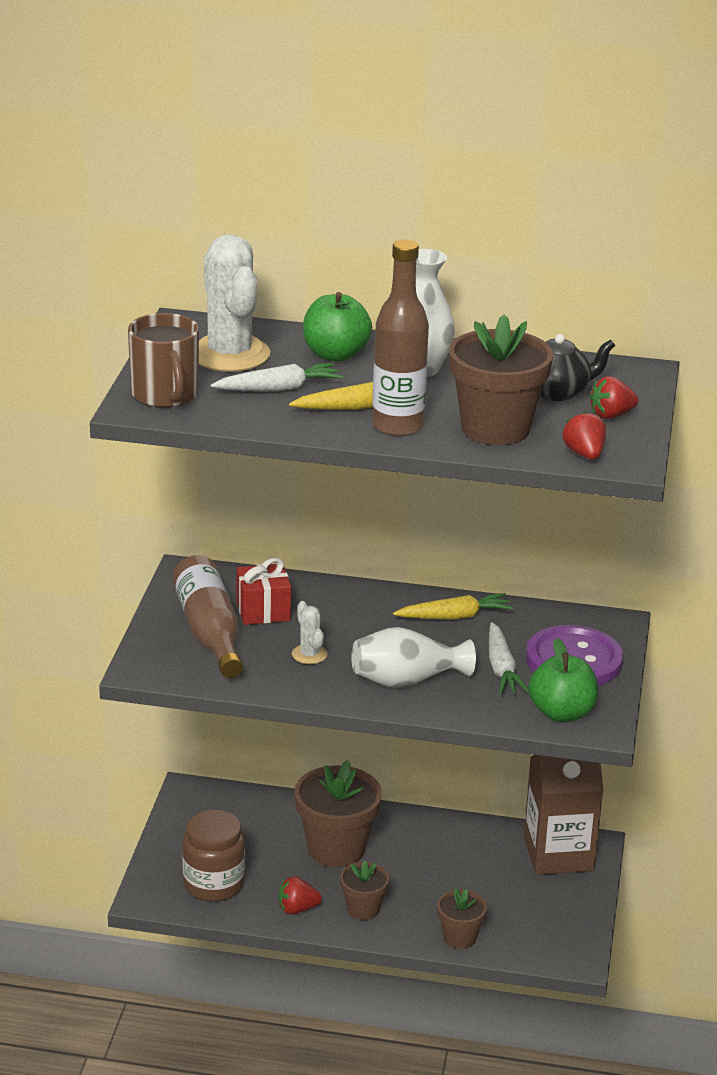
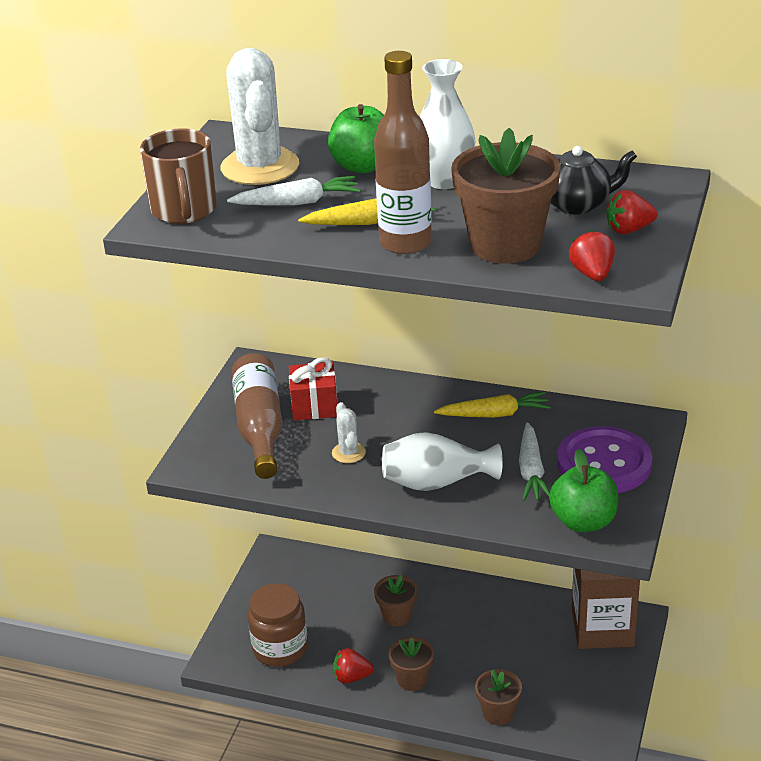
camera: 10 degrees right, 5 degrees up
(336, 849) = (397, 616): brown flower pot -> brown flower pot, size x0.55

